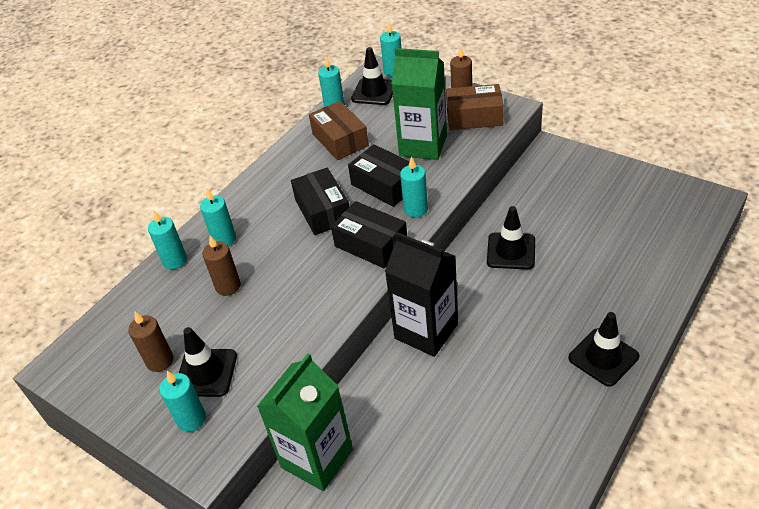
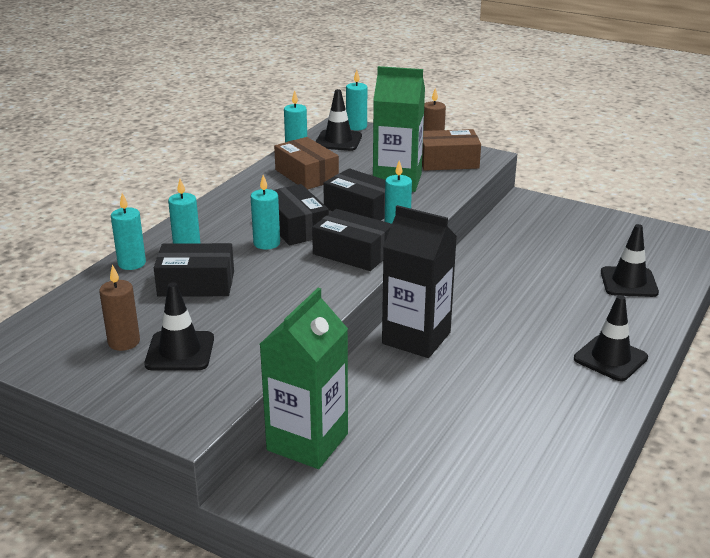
camera: 10 degrees left, 15 degrees down
(191, 419) = (167, 388): turquoise candle -> turquoise candle (266, 243)
(228, 286) = (196, 283): brown candle -> black box
(511, 251) = (498, 276): black traffic cone -> black traffic cone (628, 282)

